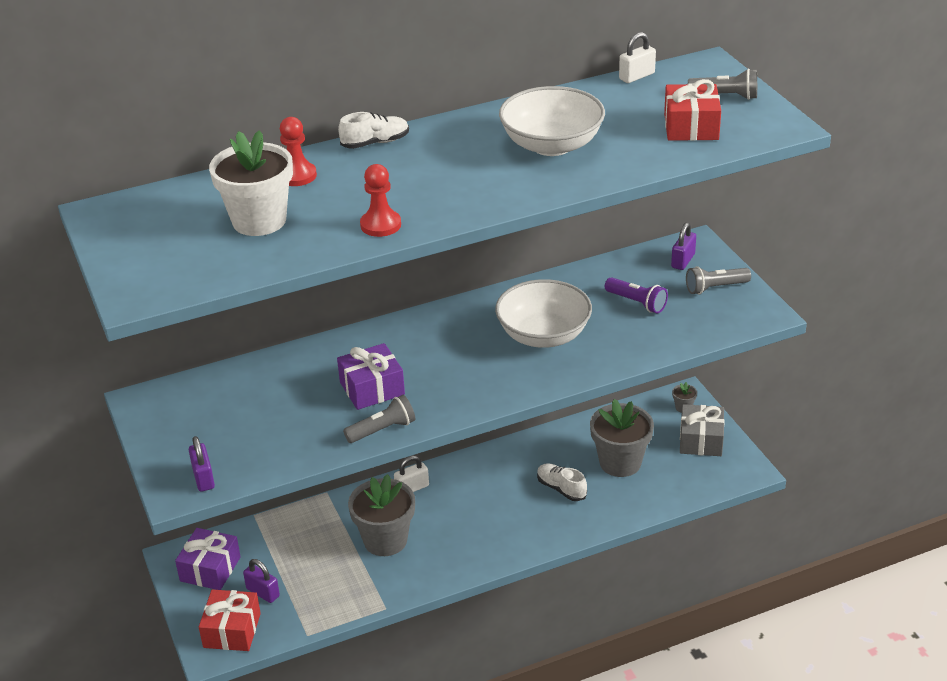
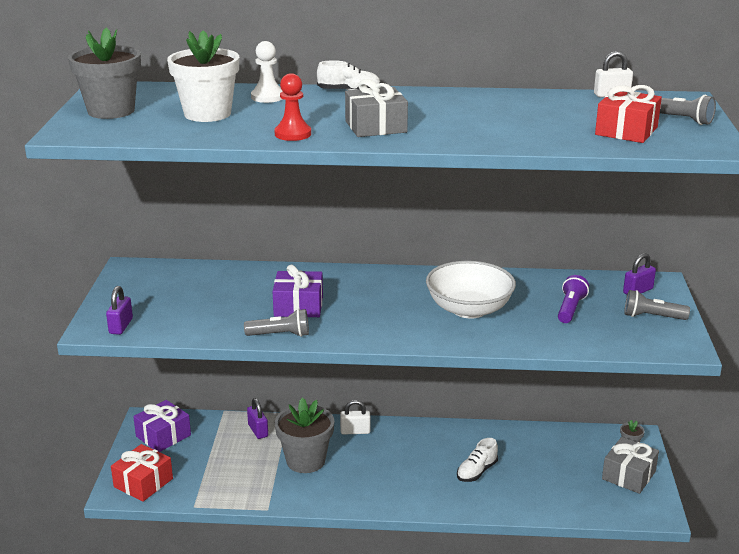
camera: 25 degrees right, 10 degrees down
(263, 592) = (186, 465): purple padlock -> purple padlock (258, 430)
(297, 176) = (267, 97): red pawn -> white pawn
(453, 189) = (376, 127): none -> grey gift
(552, 145) = (489, 118): white bowl -> none
(561, 488) = (476, 471): white shoe -> white shoe turned 120 degrees counterclockwise
(620, 462) = (542, 469): grey flower pot -> grey flower pot (111, 111)
(637, 303) = (570, 309): purple flashlight -> purple flashlight turned 135 degrees counterclockwise

